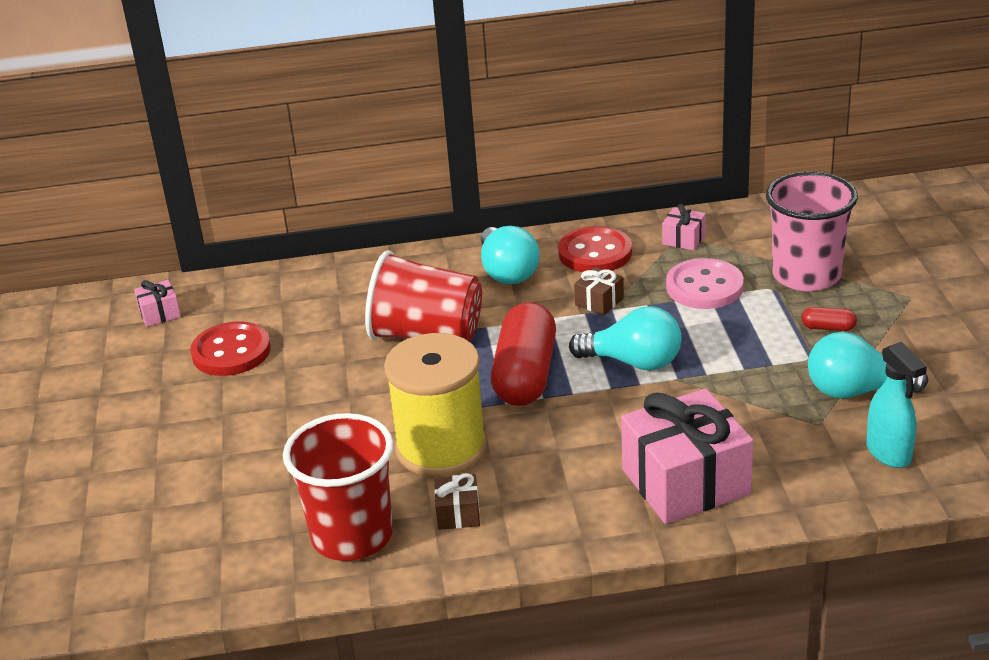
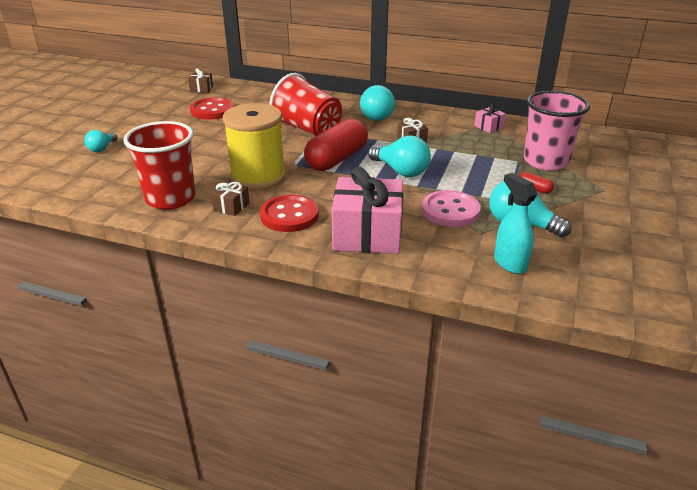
camera: 25 degrees right, 0 degrees up
(129, 492) = (102, 148): none -> turquoise light bulb
(160, 313) = (201, 89): pink gift -> brown gift
(595, 253) = (433, 120): red button -> red button (289, 215)
(704, 287) = (478, 150): pink button -> pink button (450, 211)
(889, 453) = (509, 263): turquoise spray bottle -> turquoise spray bottle turned 150 degrees clockwise

